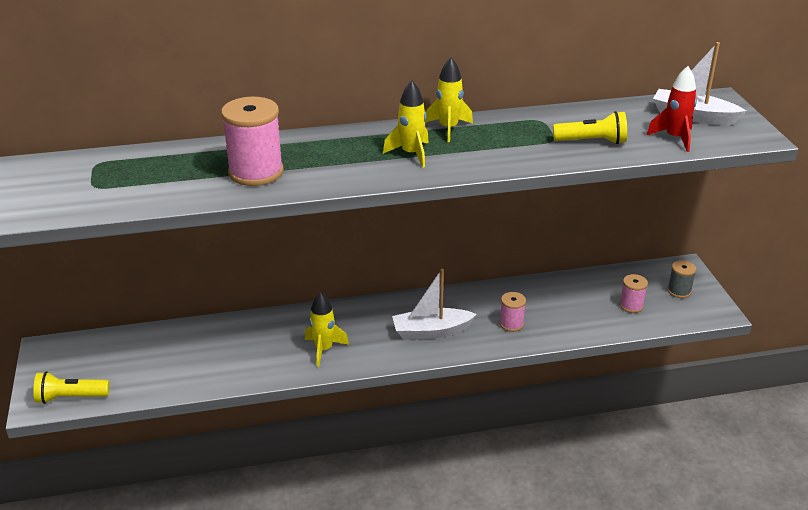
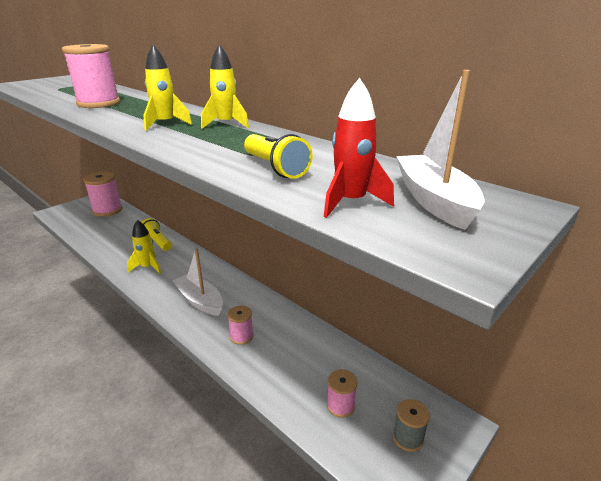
camera: 55 degrees right, 5 degrees down
(70, 397) = (62, 216): yellow flashlight -> yellow flashlight (157, 242)
(109, 350) = (107, 210): none -> pink spool

